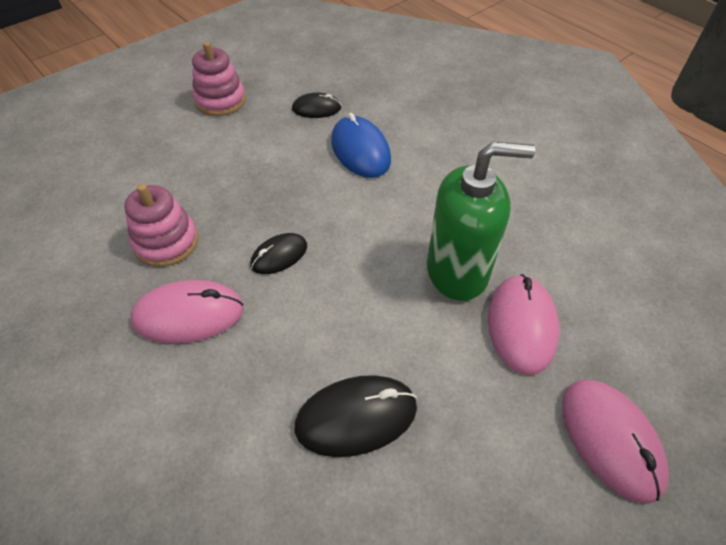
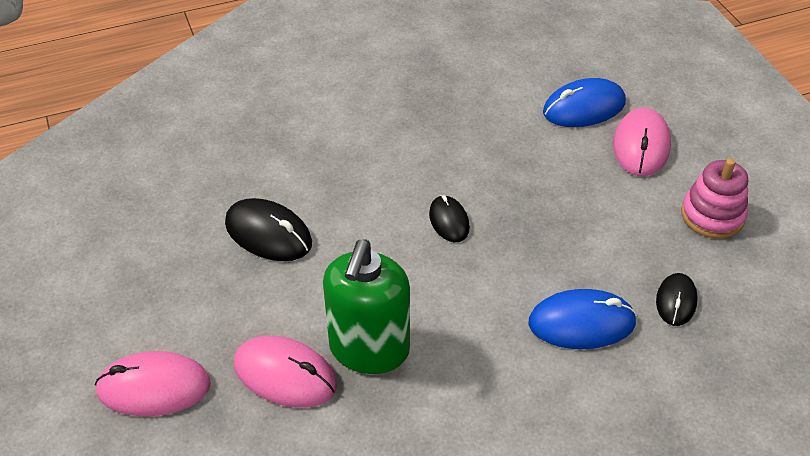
camera: 110 degrees right, 5 degrees down
(88, 191) = (584, 107): none -> blue mouse
(166, 242) = (497, 151): pink stacking toy -> none
(188, 314) = (410, 156): pink mouse -> pink mouse (641, 145)
(356, 417) = (268, 233): black mouse -> black mouse turned 60 degrees counterclockwise

